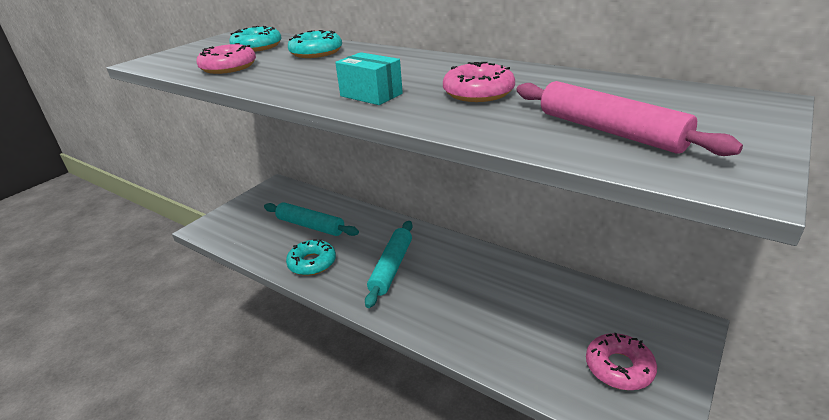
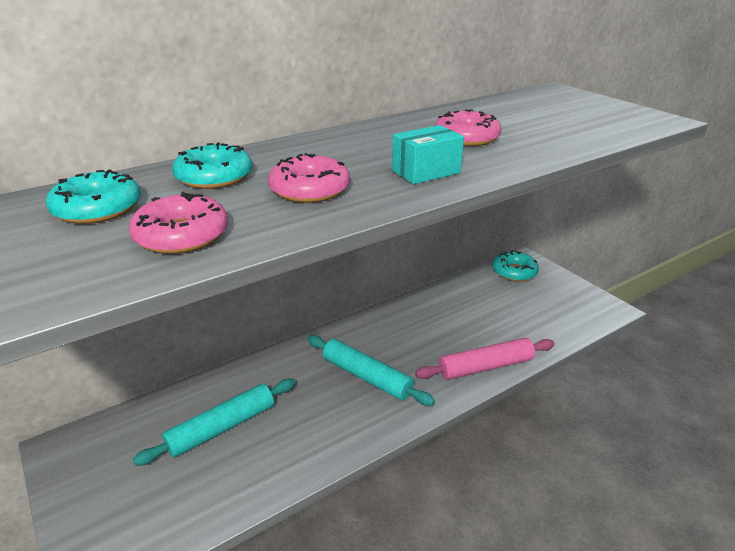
camera: 70 degrees left, 0 degrees up
(312, 263) = (309, 441): turquoise donut -> turquoise donut (514, 272)
(609, 131) = (578, 124): pink rolling pin -> pink rolling pin (485, 367)
(619, 367) = (552, 300): pink donut -> pink donut (310, 189)

